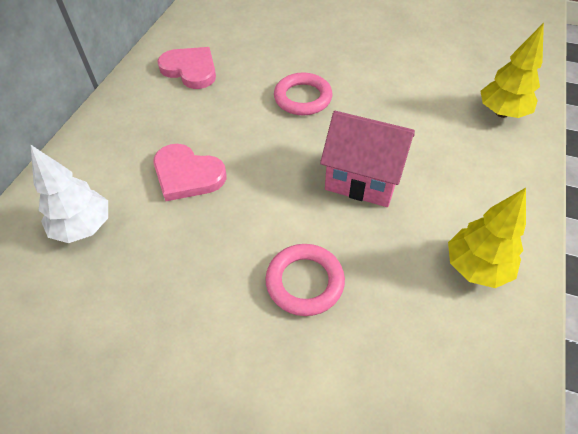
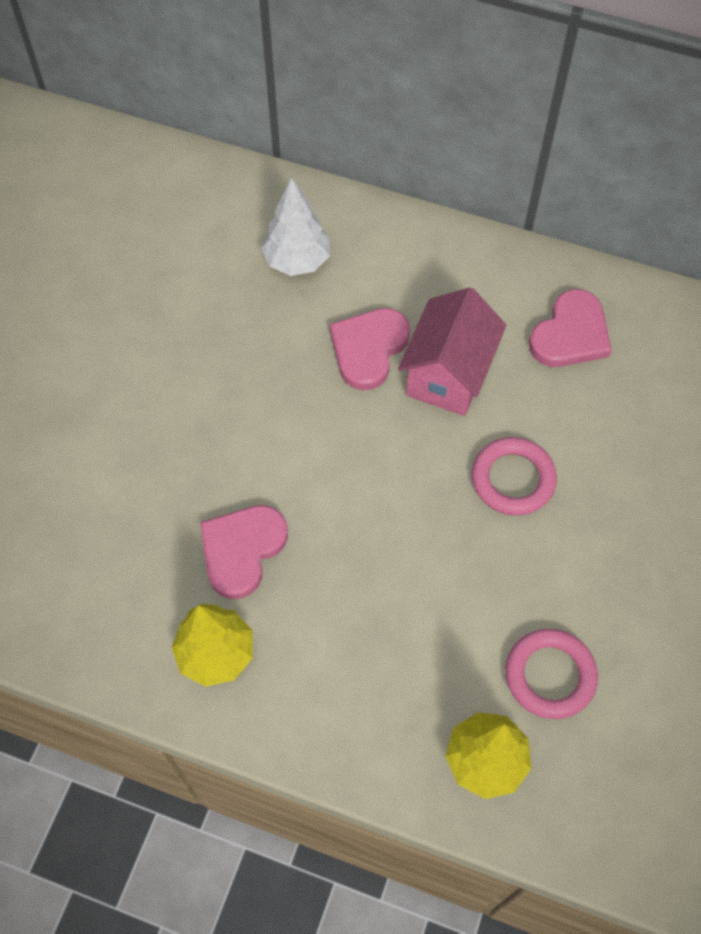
camera: 90 degrees right, 10 degrees up
(305, 282) = (213, 471): pink ring -> pink ring (550, 675)
(362, 179) = (355, 544): pink house -> pink house (448, 375)
(379, 254) = (242, 550): none -> pink heart

